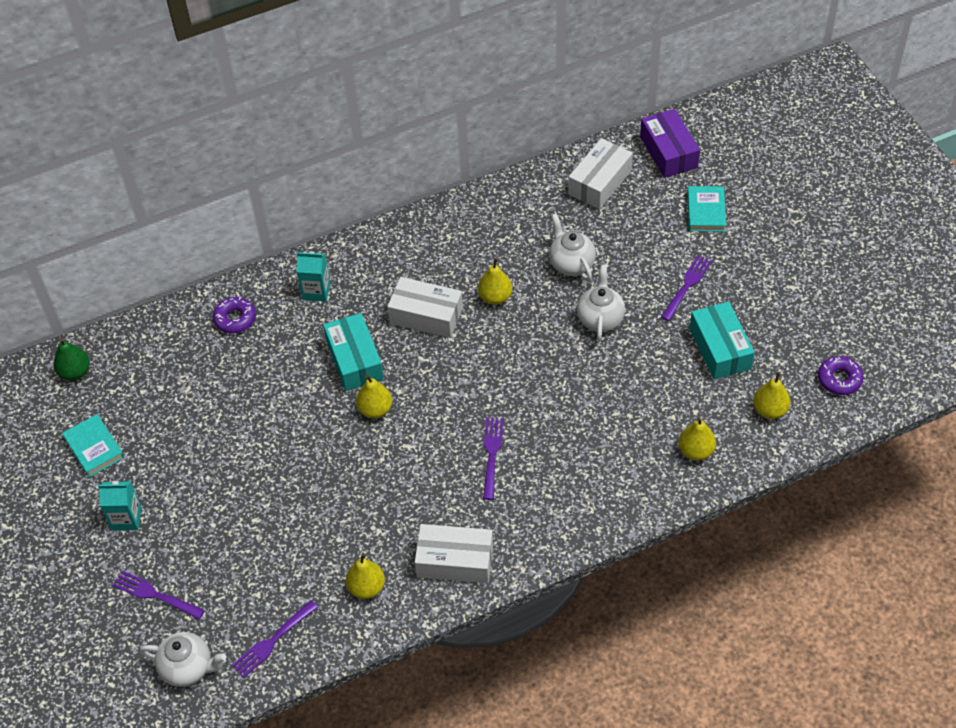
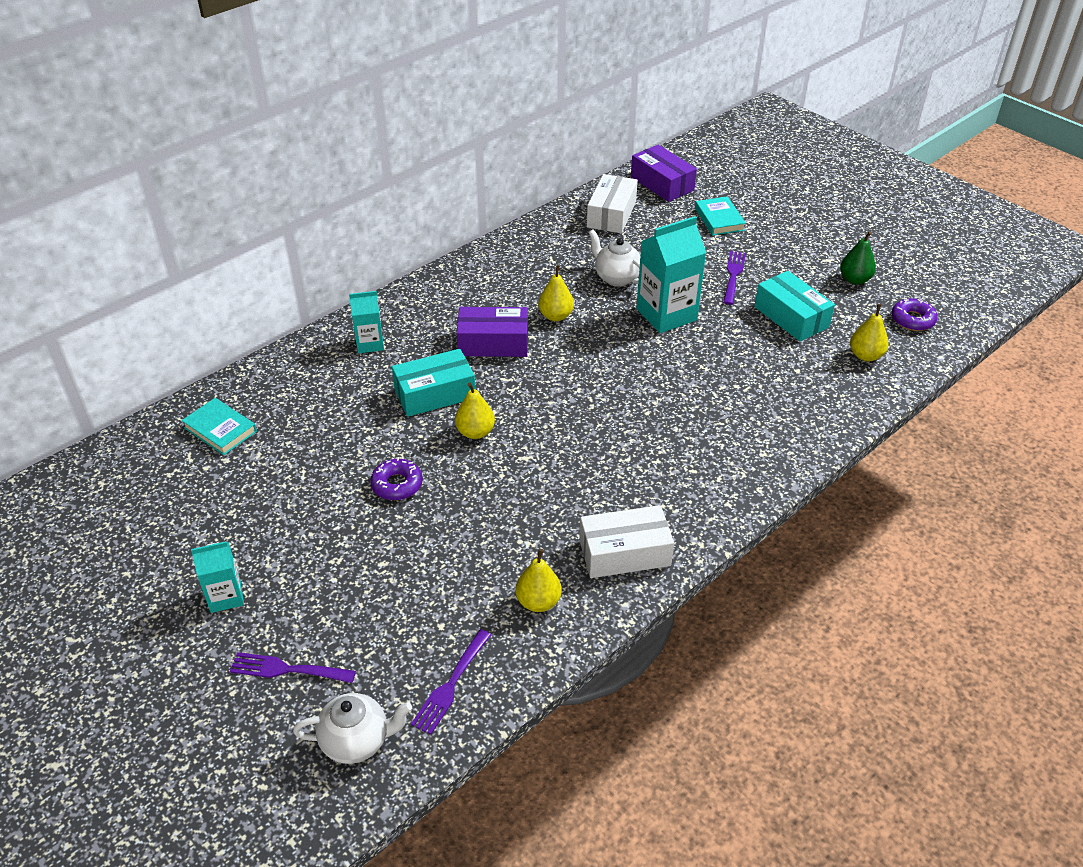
camera: 20 degrees left, 10 degrees down
(75, 372) = (119, 465): green pear -> green pear (854, 280)
(94, 448) = (163, 533): turquoise book -> turquoise book (220, 429)
(235, 319) = (290, 382): purple donut -> purple donut (397, 484)
(355, 360) = (435, 393): turquoise box -> turquoise box turned 75 degrees counterclockwise
(426, 315) = (493, 343): white box -> purple box
(492, 454) = (616, 446): purple fork -> none
(600, 318) = (666, 314): white teapot -> turquoise carton
(695, 451) = (816, 402): yellow pear -> none

